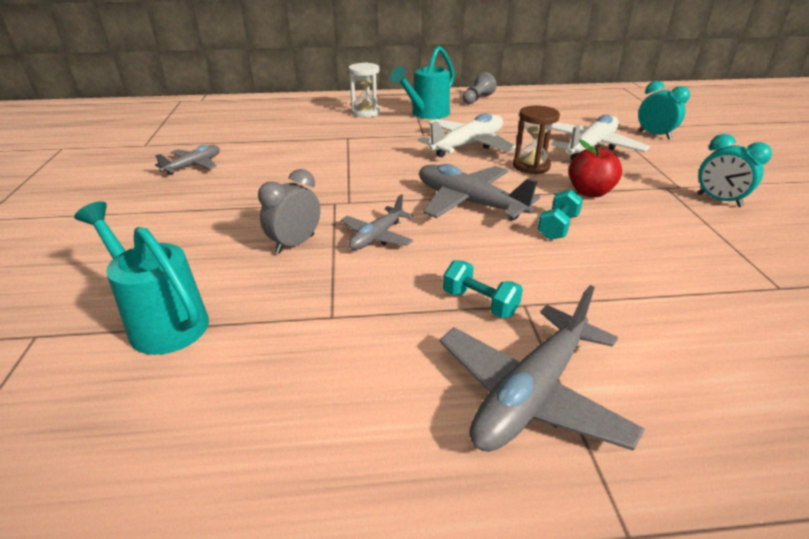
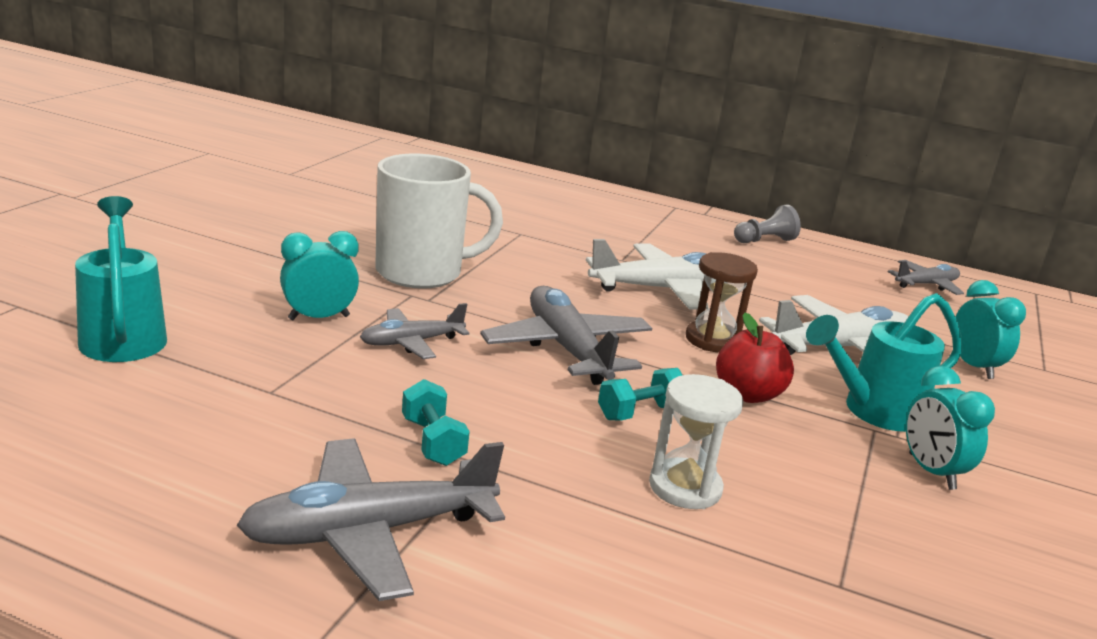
camera: 25 degrees right, 10 degrees down
(193, 166) = (313, 210): grey plane -> grey plane (926, 285)
(295, 244) = (319, 318): grey clock -> turquoise clock
(322, 185) = (422, 273): none -> white mug
(365, 112) = (584, 212): white hourglass -> white hourglass (685, 487)
(426, 114) = (662, 238): turquoise watering can -> turquoise watering can (873, 411)

